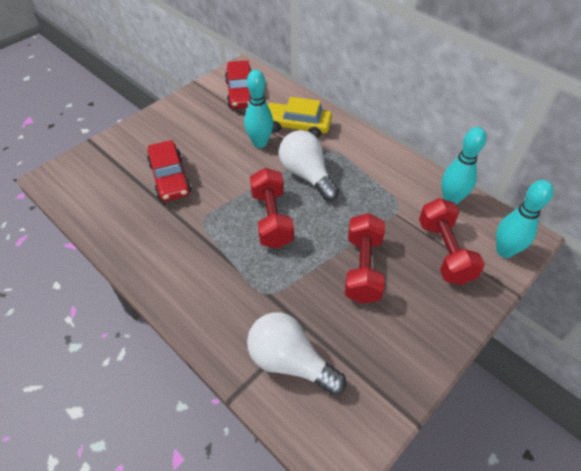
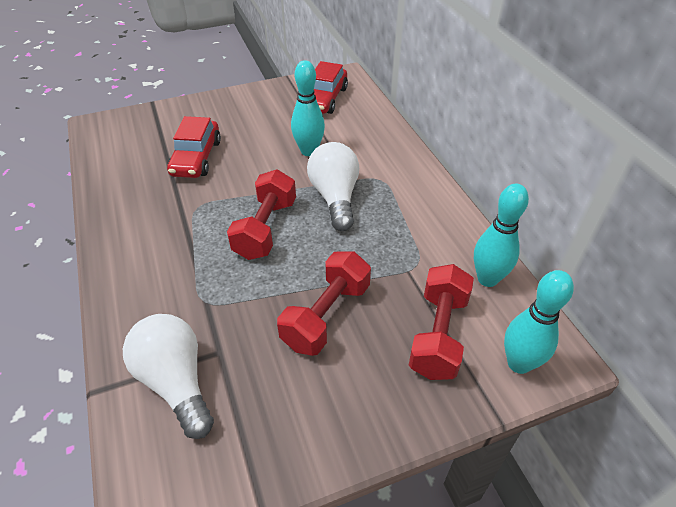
camera: 25 degrees right, 5 degrees down
(297, 126) = (360, 145): yellow car -> none

